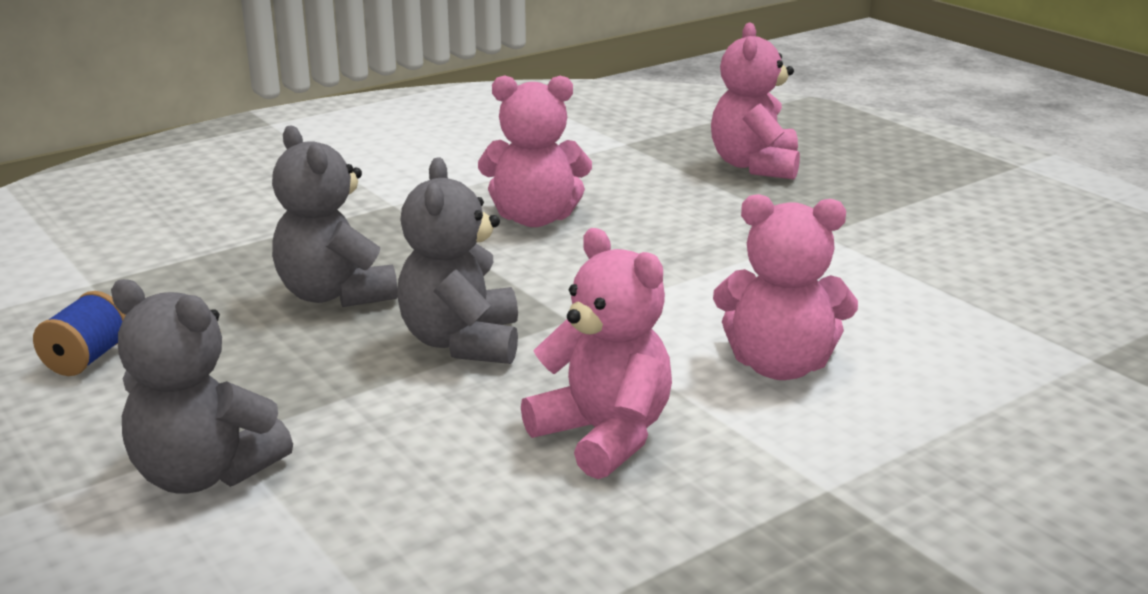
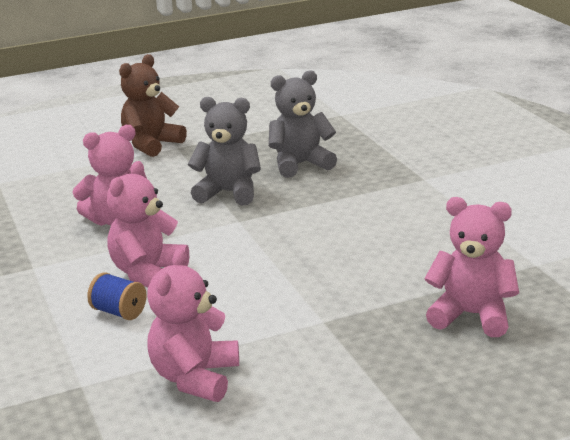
camera: 105 degrees right, 0 degrees up
(87, 359) = (261, 119): blue spool -> blue spool (119, 312)
(204, 474) = (151, 144): grey teddy bear -> brown teddy bear
(535, 218) = (386, 219): pink teddy bear -> pink teddy bear (195, 378)

